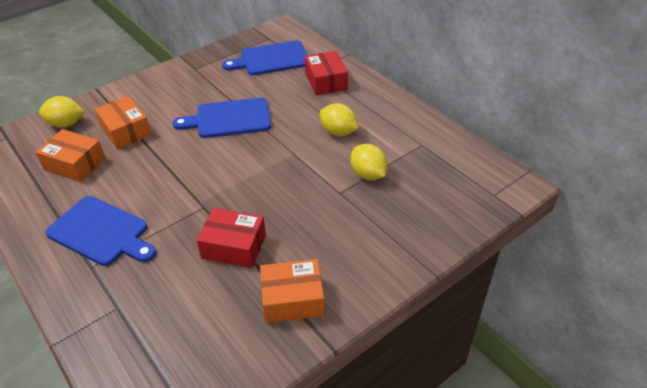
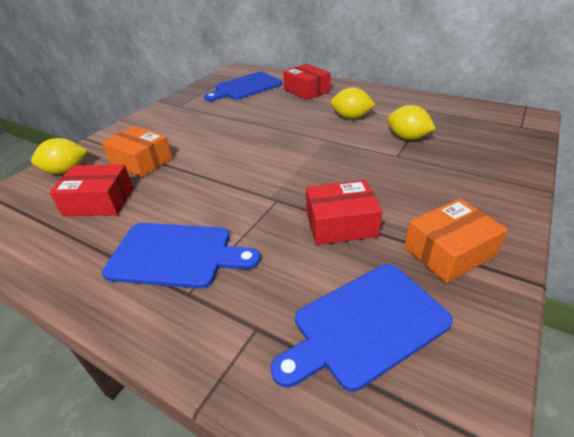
camera: 20 degrees left, 5 degrees down
(75, 164) = (99, 201): orange box -> red box
(229, 119) = (242, 130): blue cutting board -> blue cutting board (365, 324)

